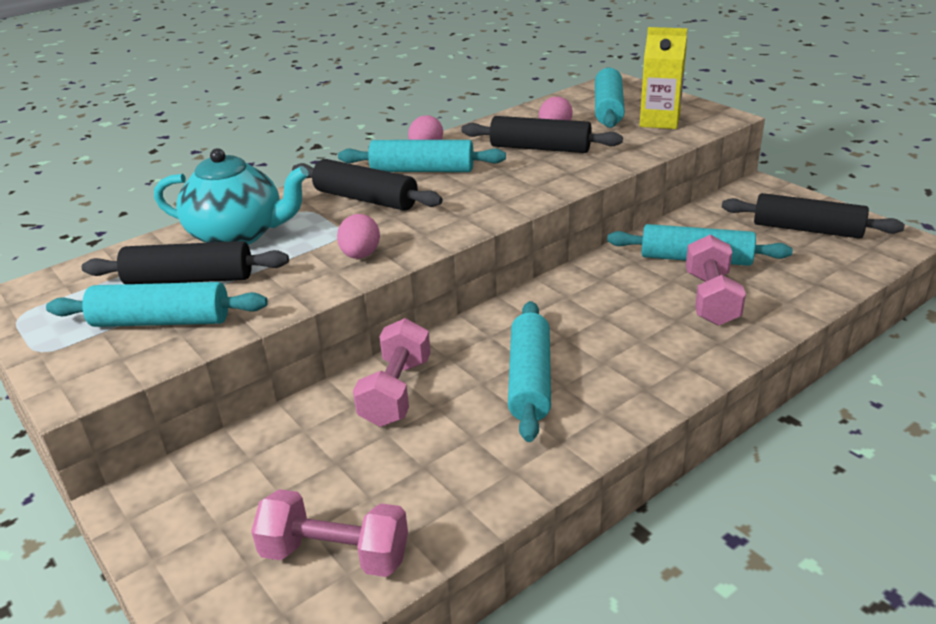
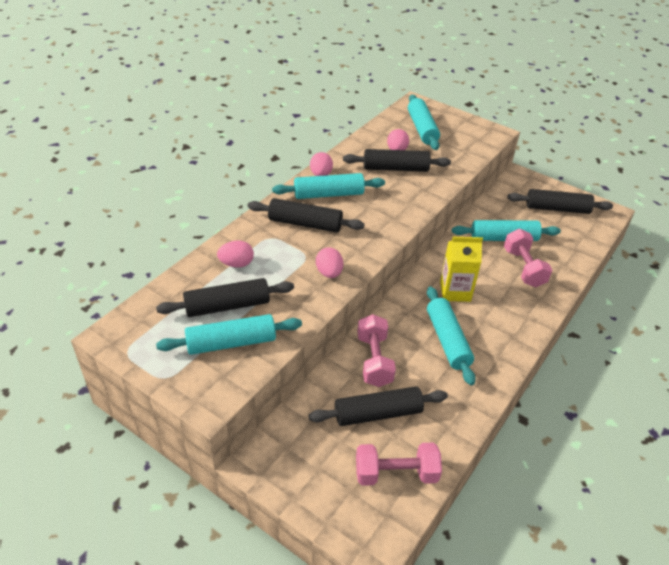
camera: 20 degrees left, 10 degrees up
(238, 235) = (236, 264): turquoise teapot -> pink egg
(358, 463) = (378, 413): none -> black rolling pin
(659, 121) = (459, 139): yellow carton -> yellow carton (455, 291)

